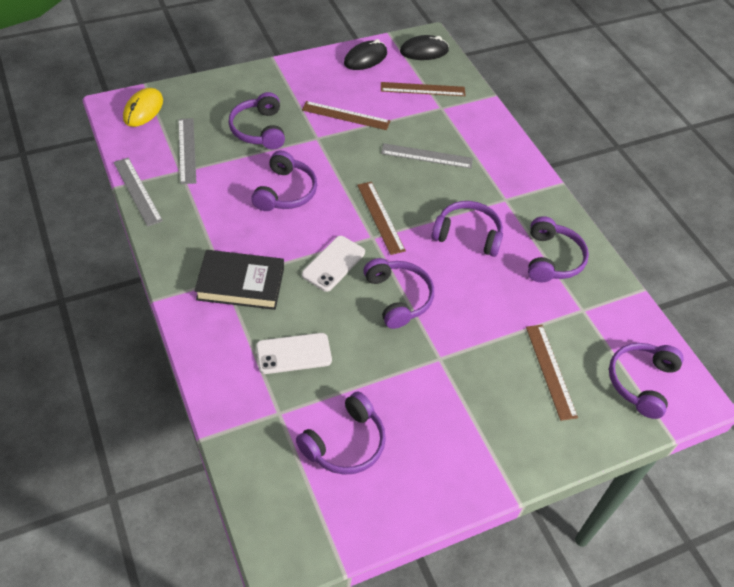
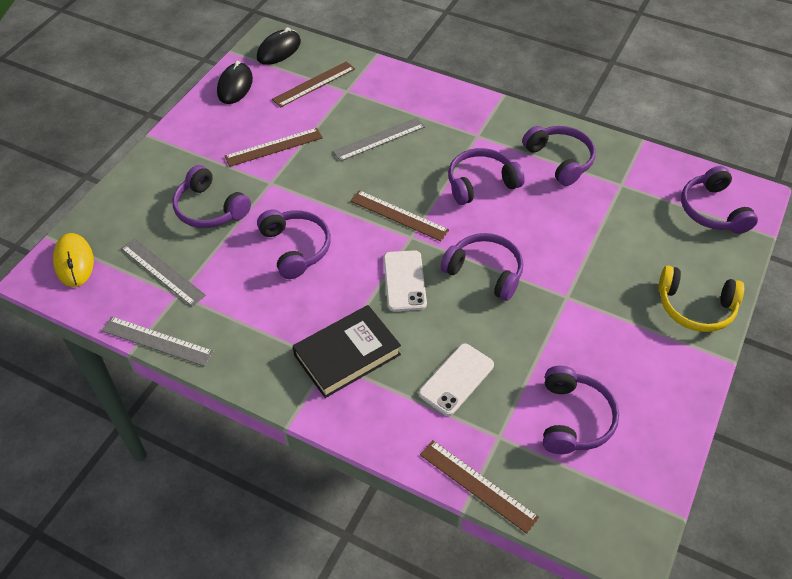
camera: 35 degrees left, 0 degrees up
(535, 441) = (695, 307): none -> yellow headphones
(551, 371) = (649, 247): brown ruler -> brown ruler (478, 485)

